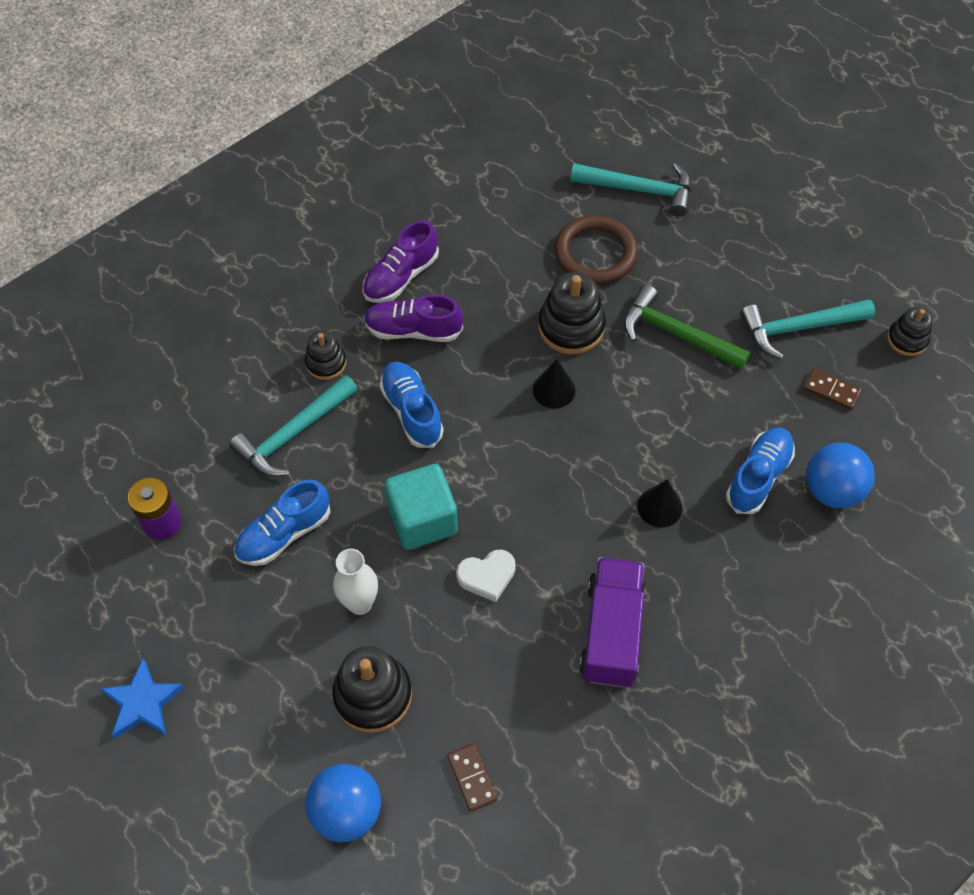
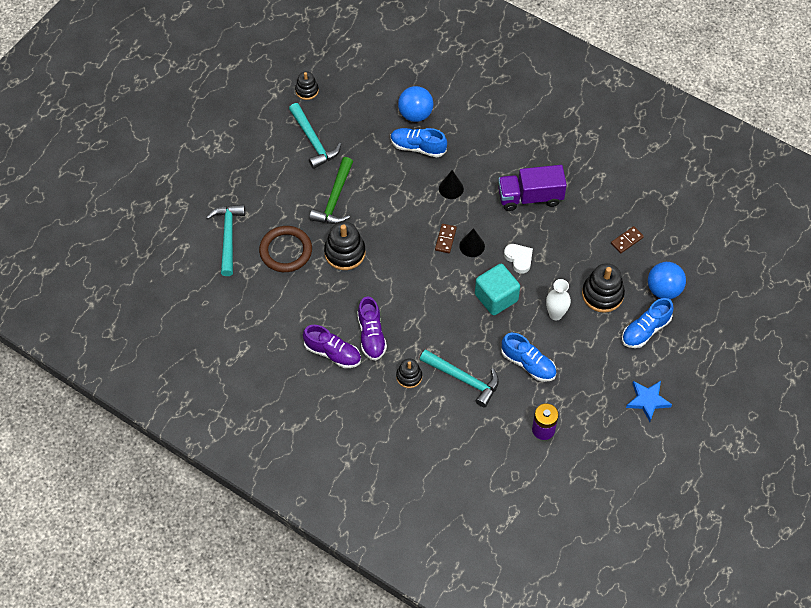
camera: 105 degrees left, 0 degrees up
(412, 411) = (429, 321): blue shoe -> blue shoe (645, 330)
(554, 390) = (392, 252): black cone -> black cone (472, 246)
(831, 391) = (352, 121): brown domino -> brown domino (445, 239)

